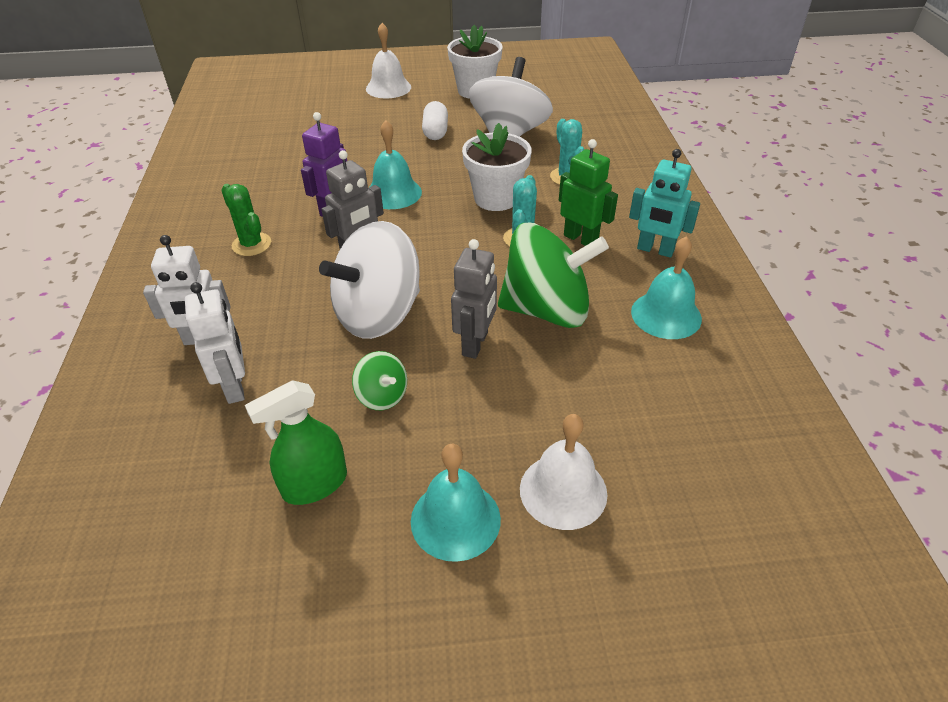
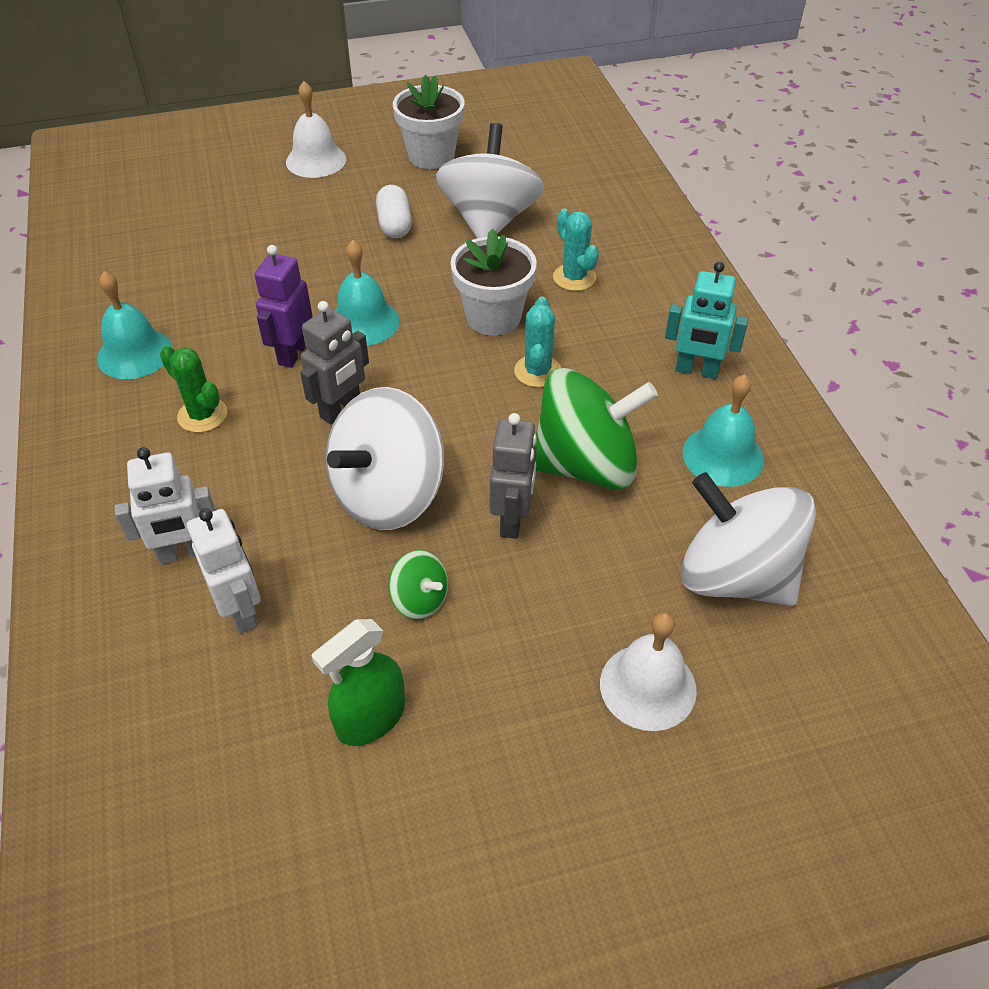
camera: 10 degrees left, 5 degrees up
(455, 519) = (538, 736): turquoise bell -> turquoise bell (134, 353)
(581, 239) = (607, 364): green robot -> none
(660, 410) = (735, 576): none -> white spinning top

